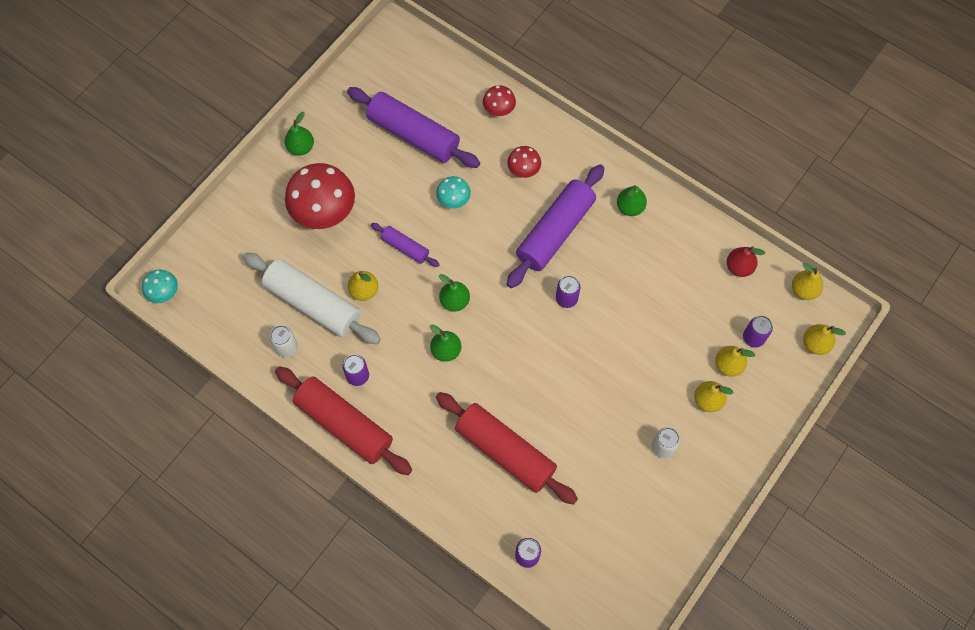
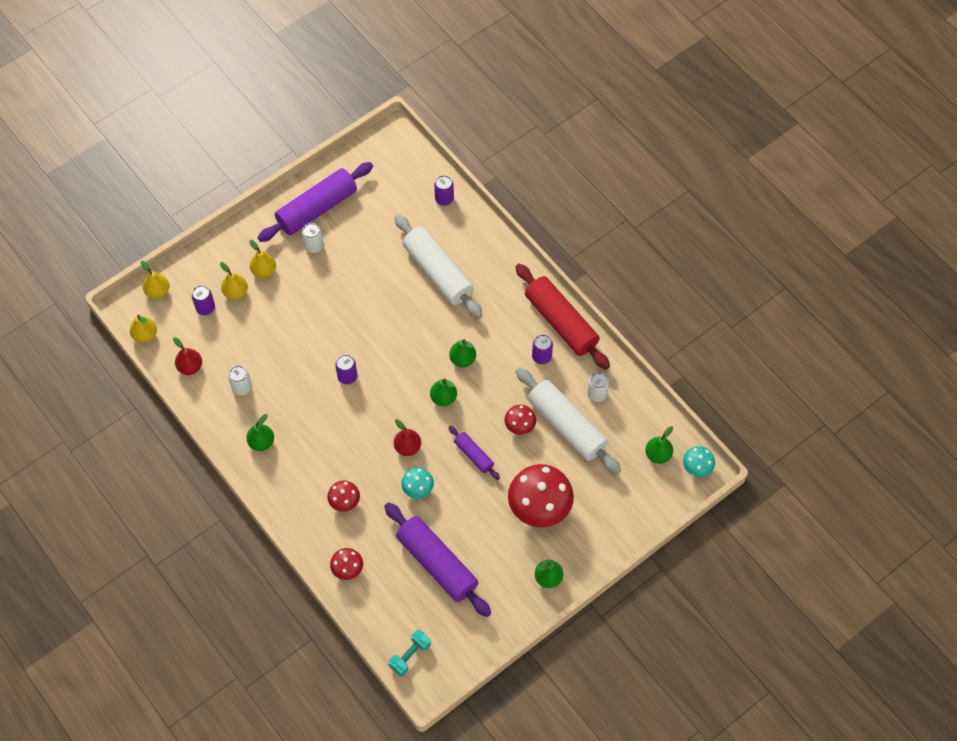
camera: 165 degrees left, 5 degrees down
(208, 296) = (658, 455): none -> green pear
(364, 291) = (520, 426): yellow pear -> red mushroom
(416, 51) = (410, 655): none -> turquoise dumbbell
(477, 239) = (407, 447): none -> red pear
(505, 451) = (438, 272): red rolling pin -> white rolling pin
(555, 231) = (336, 437): purple rolling pin -> purple rolling pin (317, 208)
(674, 258) = (242, 388): none -> white can

